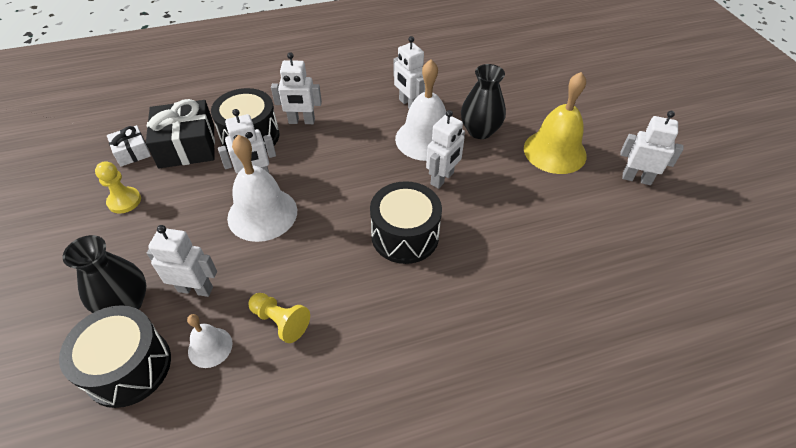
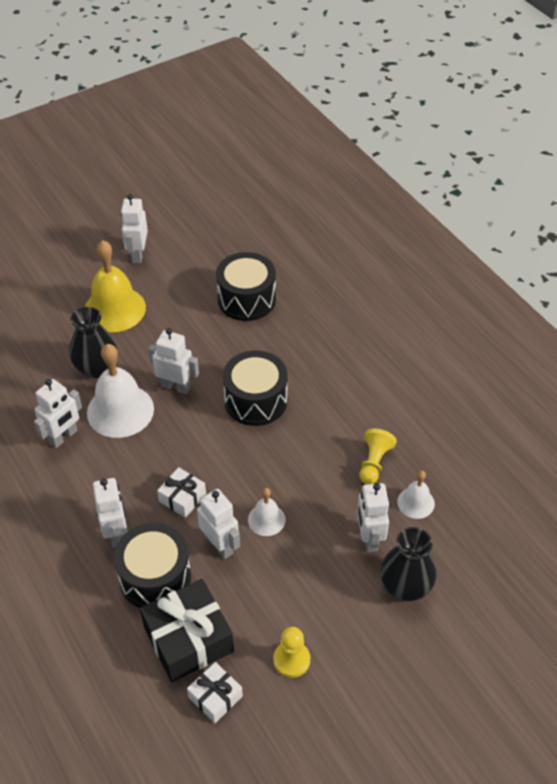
camera: 105 degrees left, 0 degrees up
(129, 367) = (456, 552): black drum -> black drum (246, 299)
(262, 214) = (266, 519): white bell -> white bell, size x0.52
(315, 163) = (182, 498): none -> white gift

